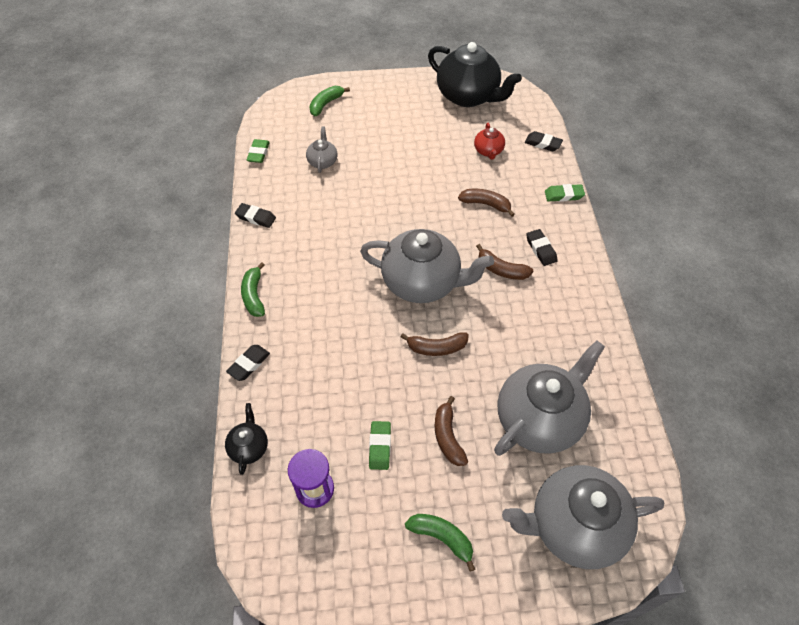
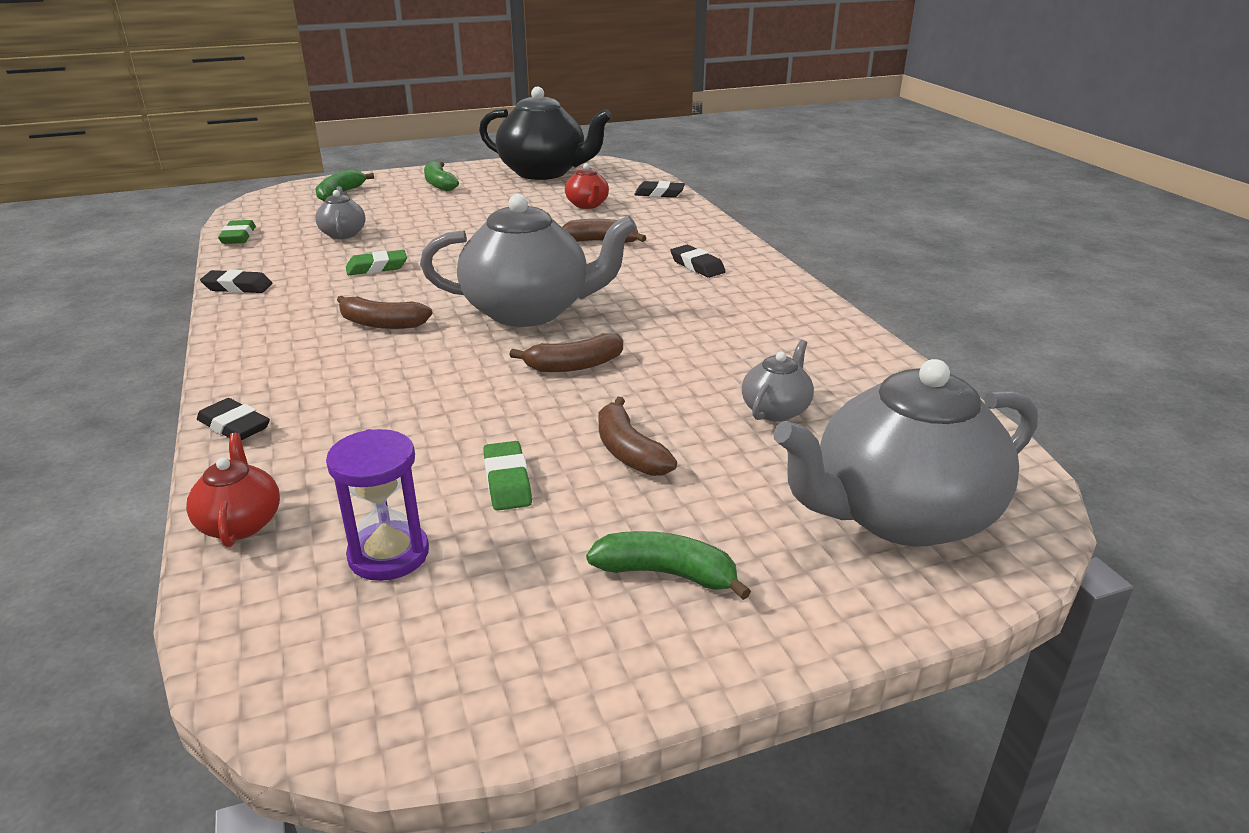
camera: 15 degrees left, 25 degrees down
(249, 364) = (234, 426): black eraser -> black eraser turned 75 degrees counterclockwise
(249, 447) = (241, 523): black teapot -> red teapot
(254, 295) = (239, 356): green banana -> green banana (439, 184)
(501, 269) = (647, 287): brown banana -> brown banana (381, 324)
(540, 419) = (776, 410): grey teapot -> grey teapot, size x0.46
(563, 195) = (707, 225): green eraser -> green eraser (377, 268)

